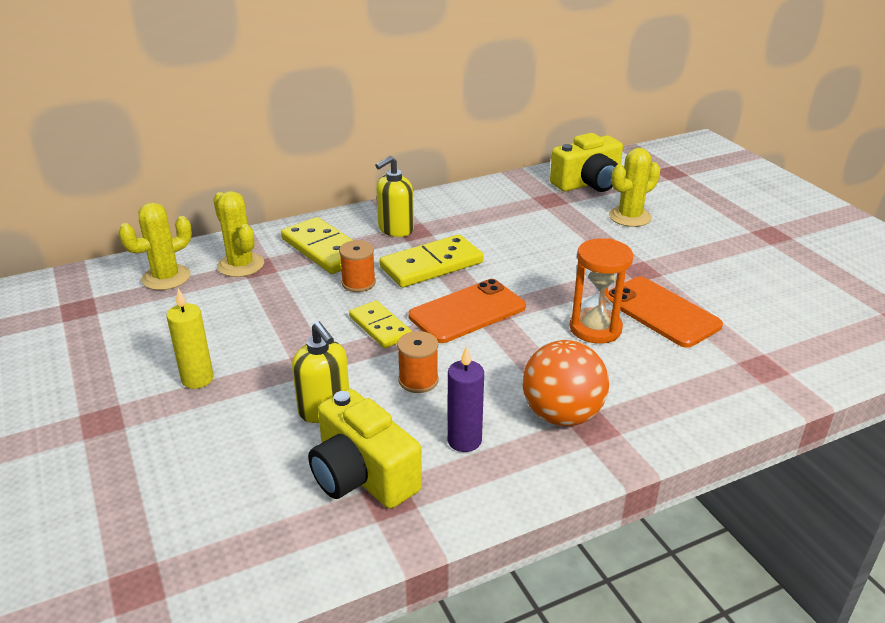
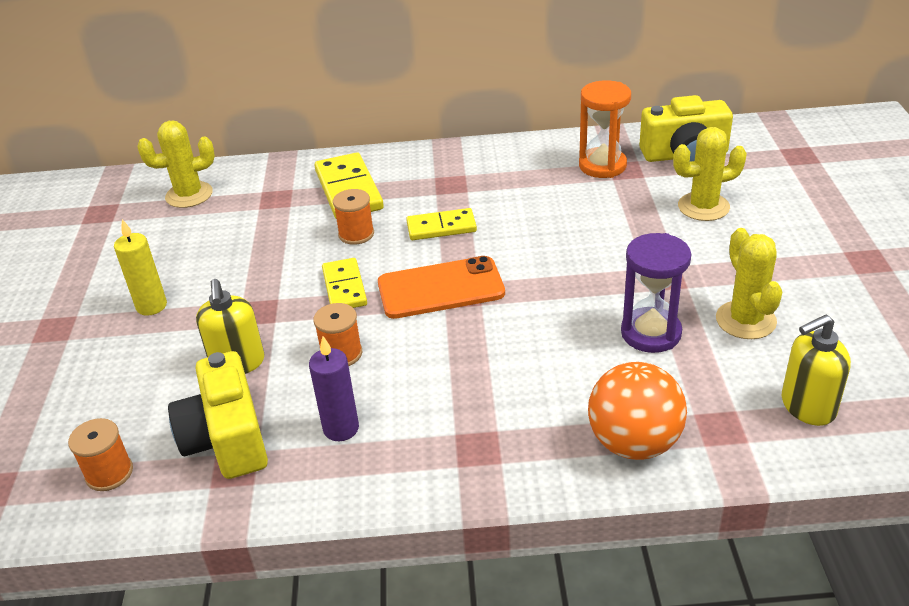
camera: 25 degrees right, 5 degrees up
(240, 265) = (261, 193): yellow cactus -> yellow cactus (745, 320)
(263, 536) = (109, 473): none -> orange spool
(395, 229) = (433, 179): yellow soap dispenser -> yellow soap dispenser (807, 406)
(431, 265) = (441, 227): yellow domino -> yellow domino, size x0.64
(562, 415) = (455, 426): orange ball -> orange ball (634, 443)
(595, 328) = (561, 337): orange hourglass -> orange hourglass (602, 165)
(661, 312) = (651, 333): orange phone -> purple hourglass

